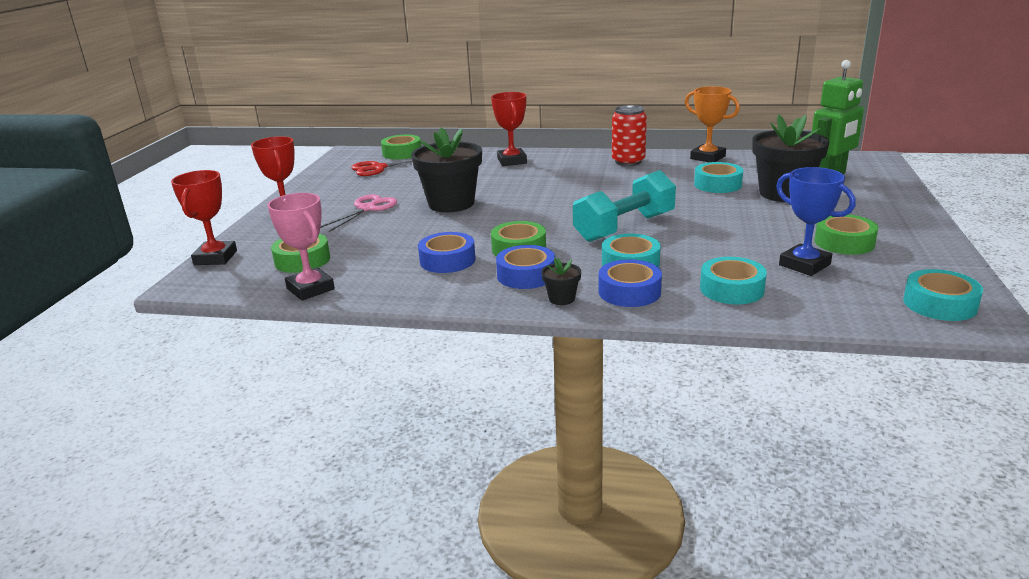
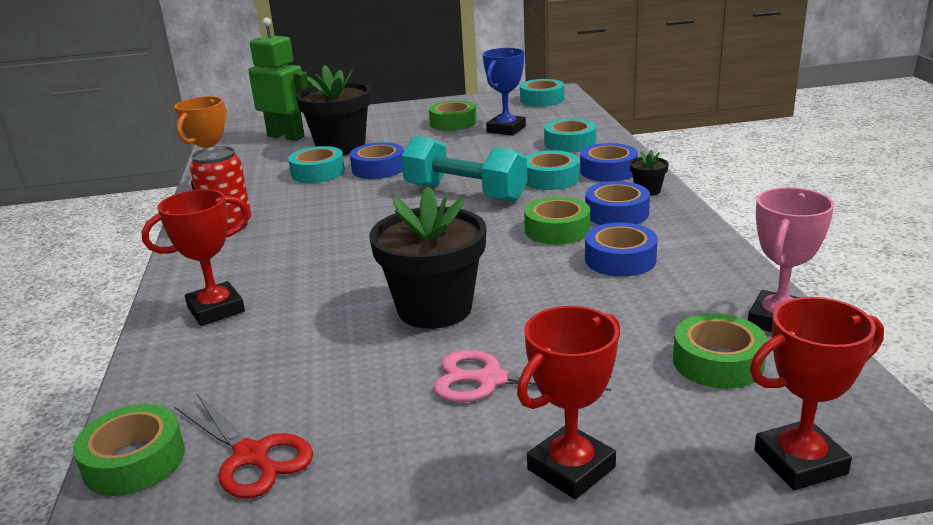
camera: 110 degrees left, 0 degrees up
(711, 203) = (378, 168): none -> blue tape

